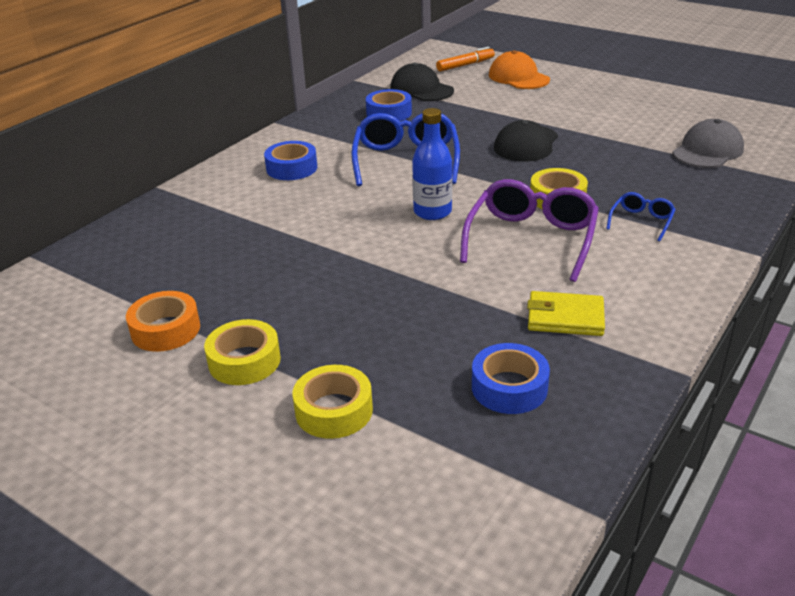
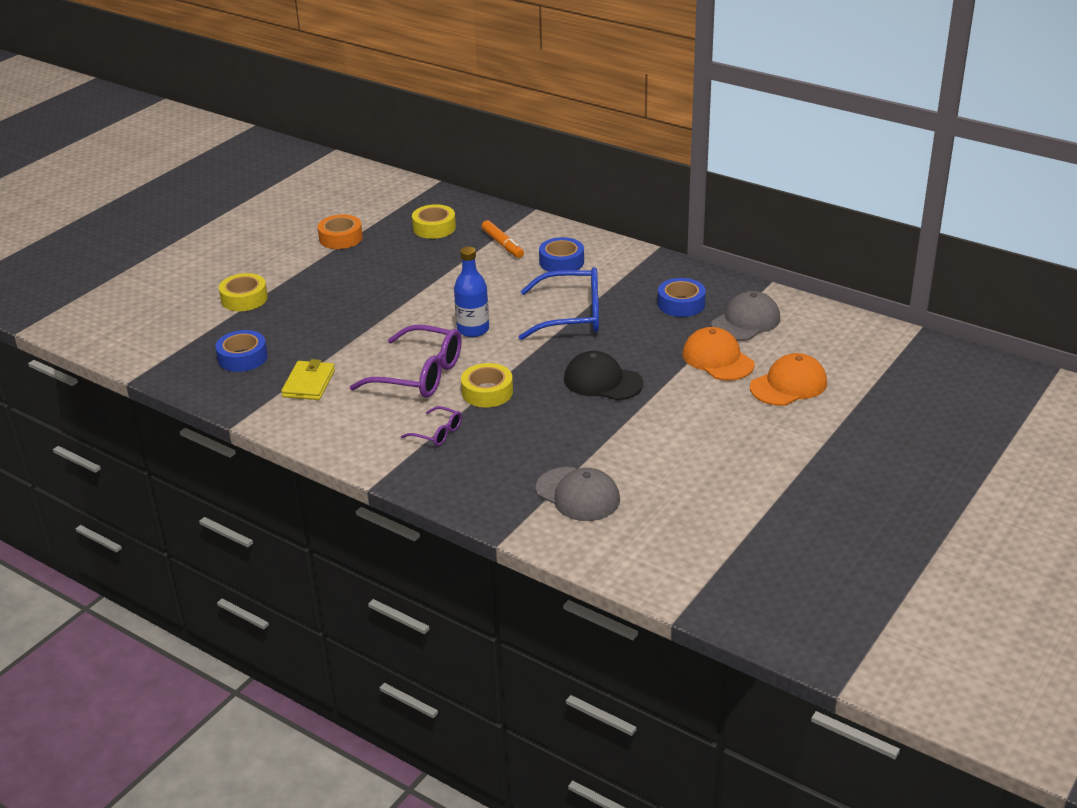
camera: 90 degrees right, 0 degrees up
(244, 361) = (300, 267): yellow tape -> yellow tape (434, 228)
(421, 89) = (746, 321): black cap -> grey cap
(465, 65) = (826, 350): orange marker -> orange marker (502, 244)
(483, 100) = (718, 359): none -> orange cap
(641, 221) = (437, 433): blue glasses -> purple glasses

